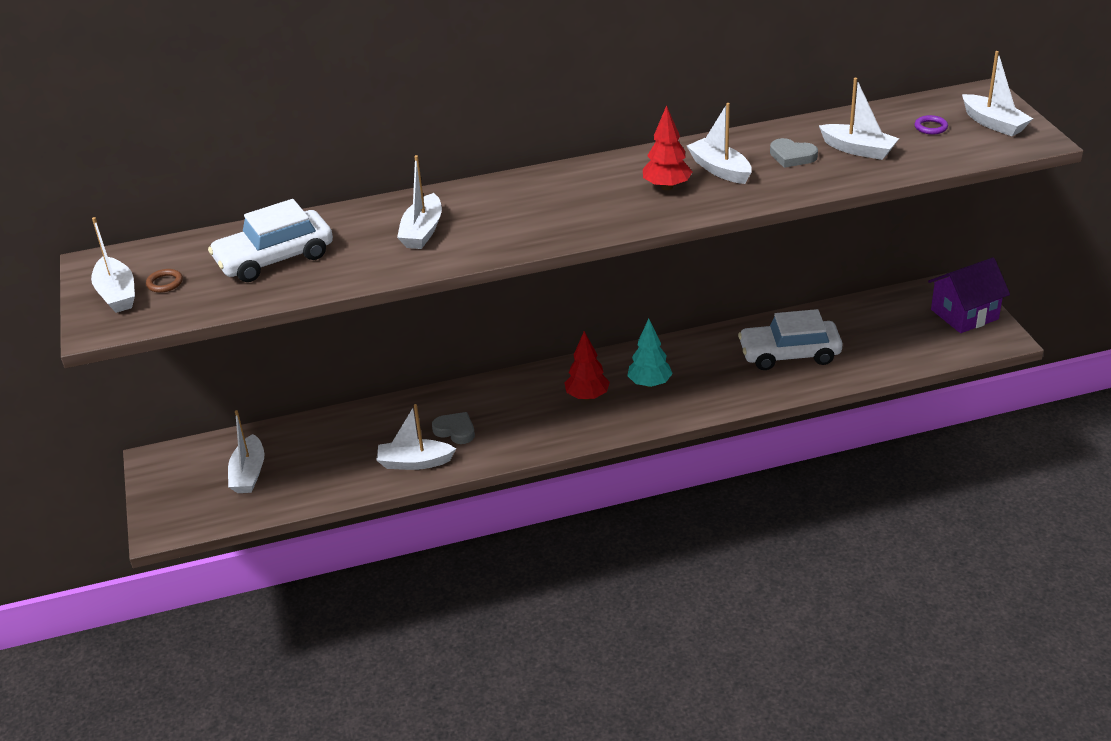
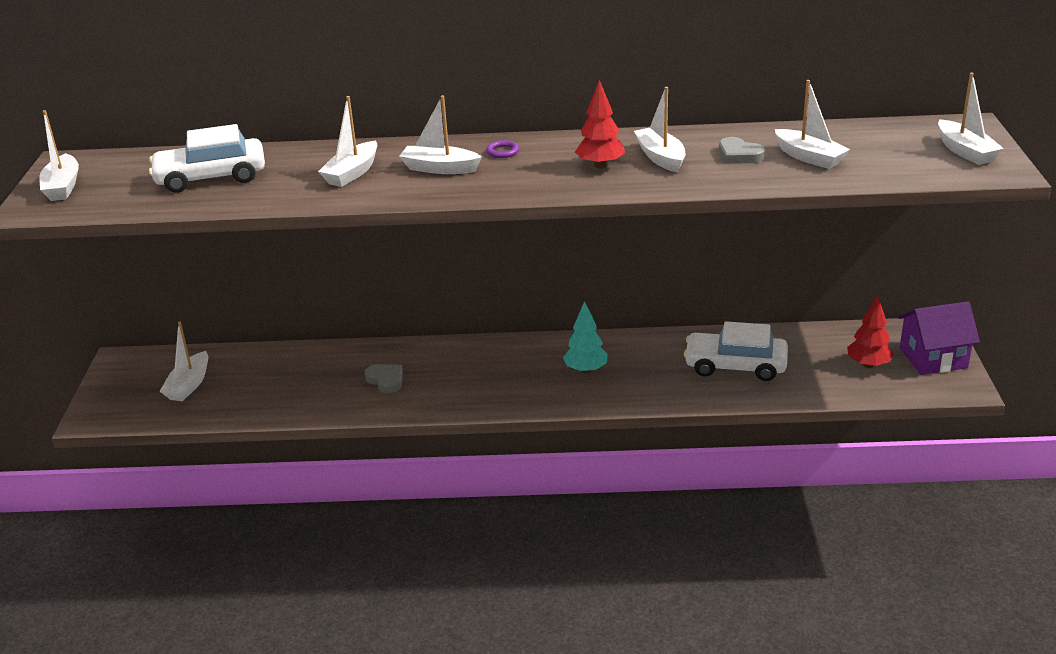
camera: 15 degrees right, 5 degrees down
(165, 283) = (107, 184): brown ring -> none
(414, 462) = (335, 401): white boat -> white boat (440, 168)
(587, 396) = (521, 371): red tree -> red tree (868, 365)
(930, 127) = (896, 147): purple ring -> purple ring (502, 152)

